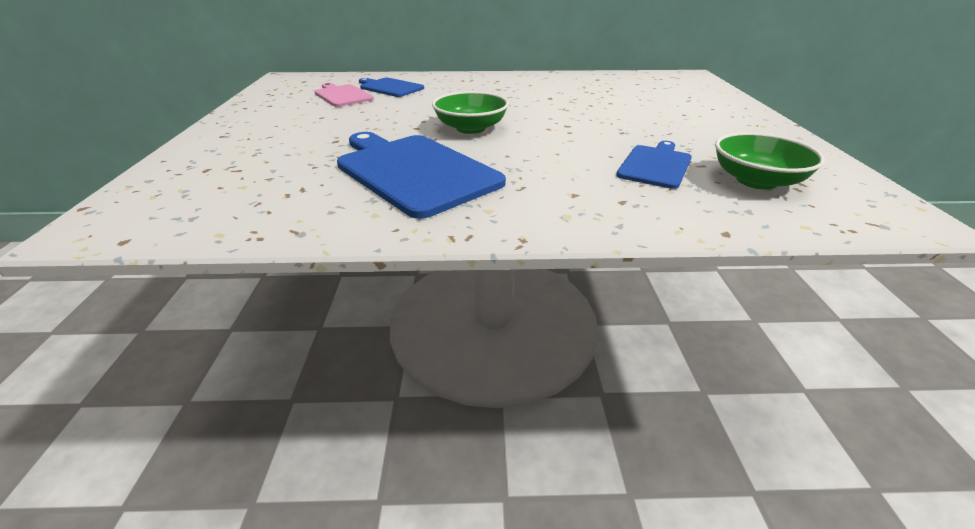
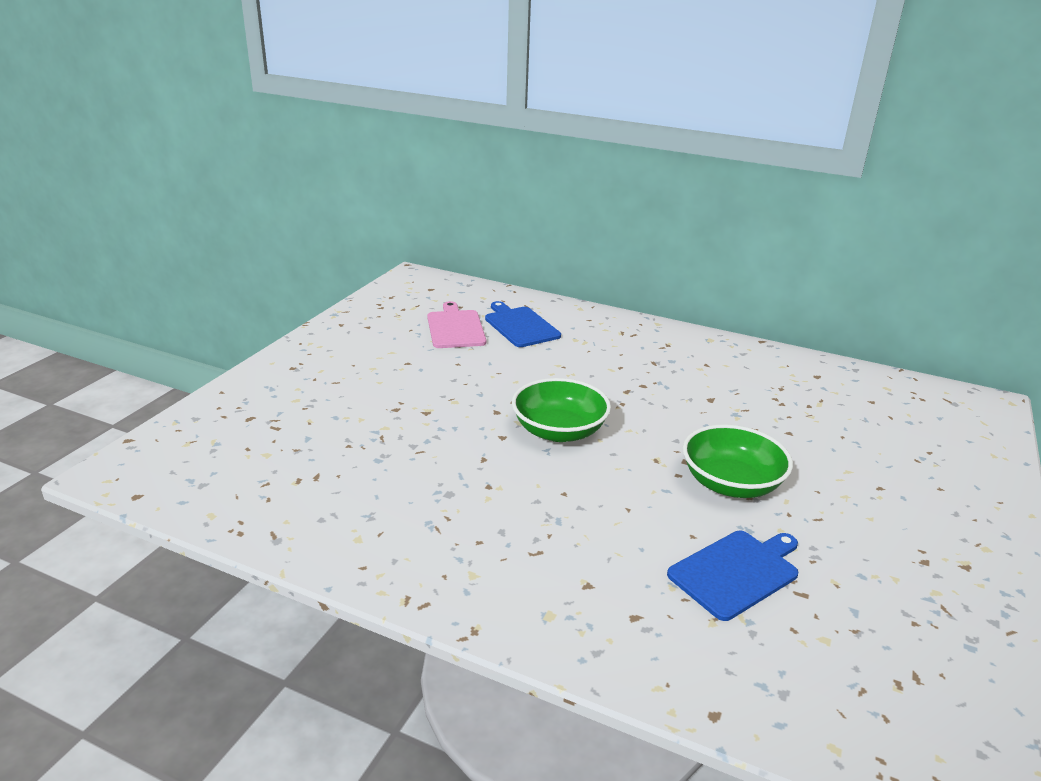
camera: 25 degrees right, 5 degrees down
(414, 171) = (441, 486): blue cutting board -> none
(756, 181) = (852, 648): green bowl -> green bowl (731, 483)

